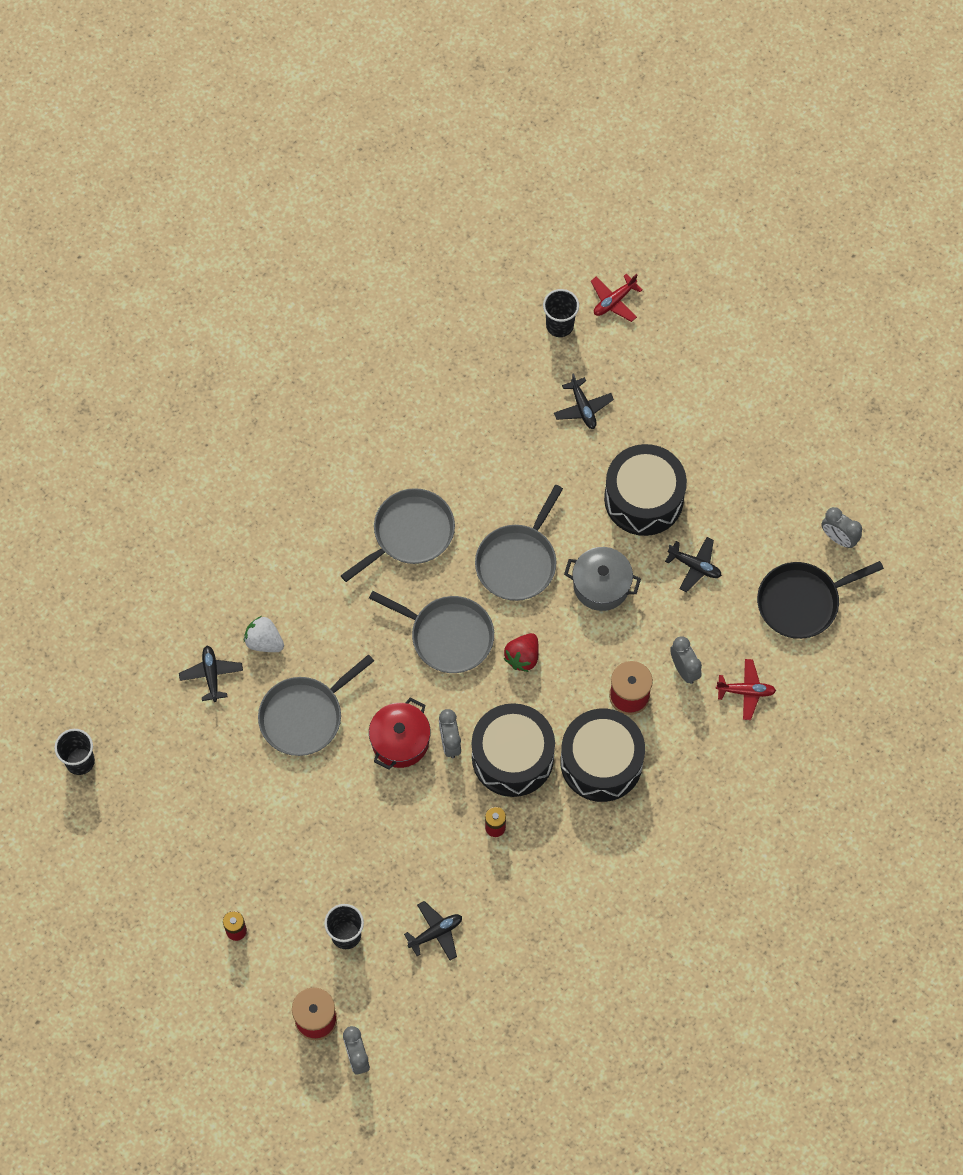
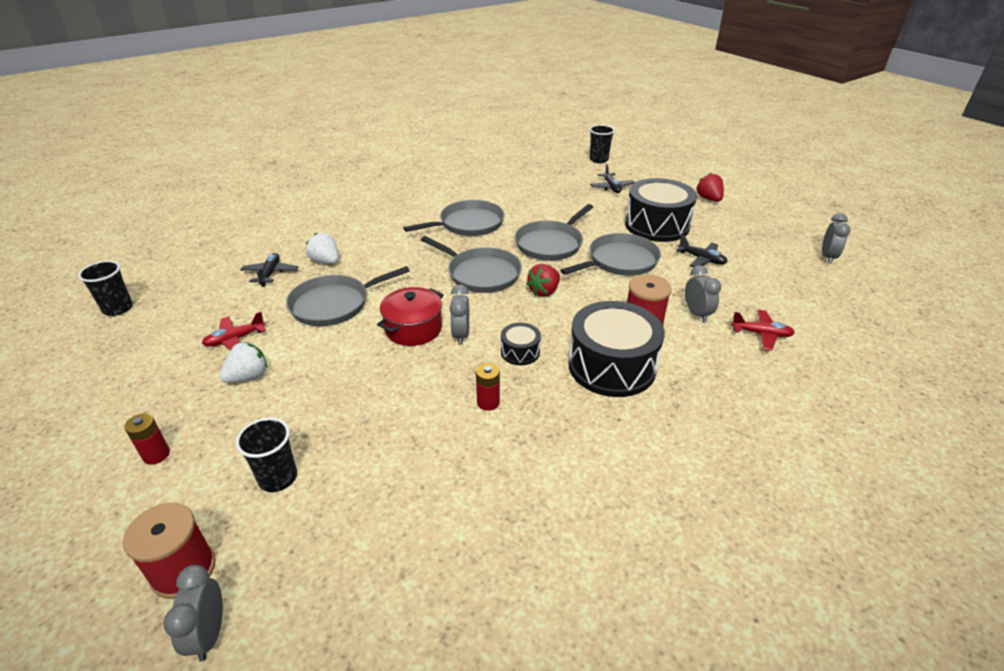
camera: 10 degrees right, 30 degrees down
(267, 833) = (248, 376): none -> white strawberry
(436, 933) = (386, 492): black plane -> none
(512, 757) = (520, 352): black drum -> black drum, size x0.46
(601, 585) = (619, 261): grey pot -> grey pan
(614, 301) = (636, 155): red plane -> red plane (235, 339)
(712, 420) = (709, 199): none -> red strawberry
(802, 602) = (804, 287): black pan -> none
(838, 538) = (827, 257): grey clock -> grey clock turned 120 degrees counterclockwise

